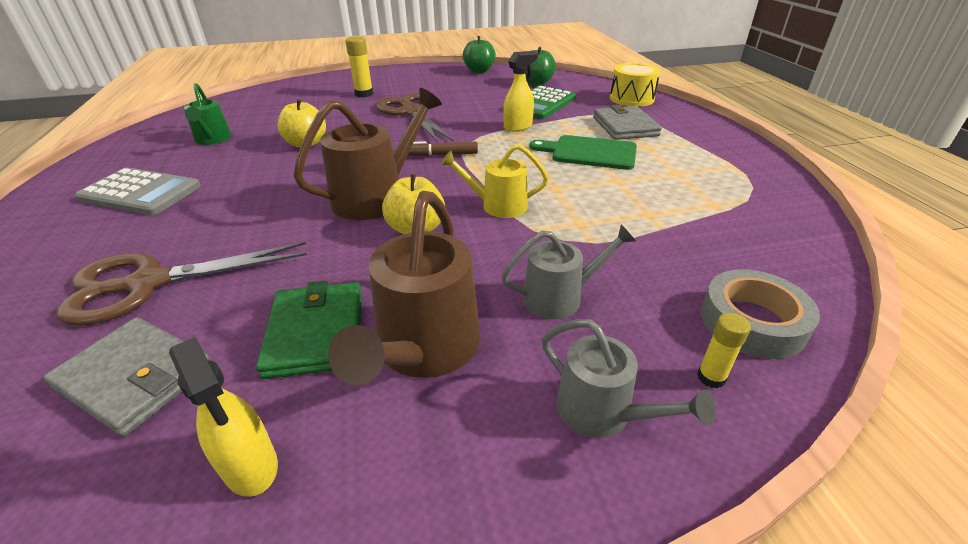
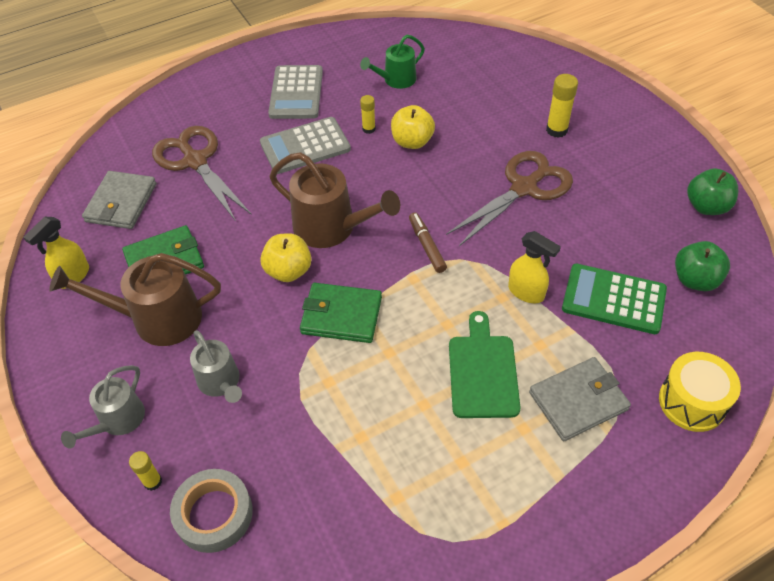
camera: 75 degrees right, 15 degrees up
(236, 197) = (305, 146): none -> grey calculator
(260, 160) = (369, 129): none -> yellow glue stick
(498, 206) = (341, 315): yellow watering can -> green wallet

